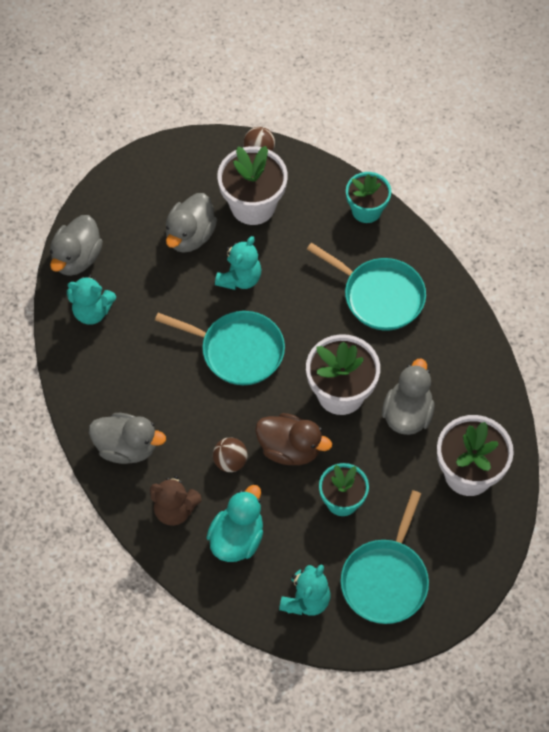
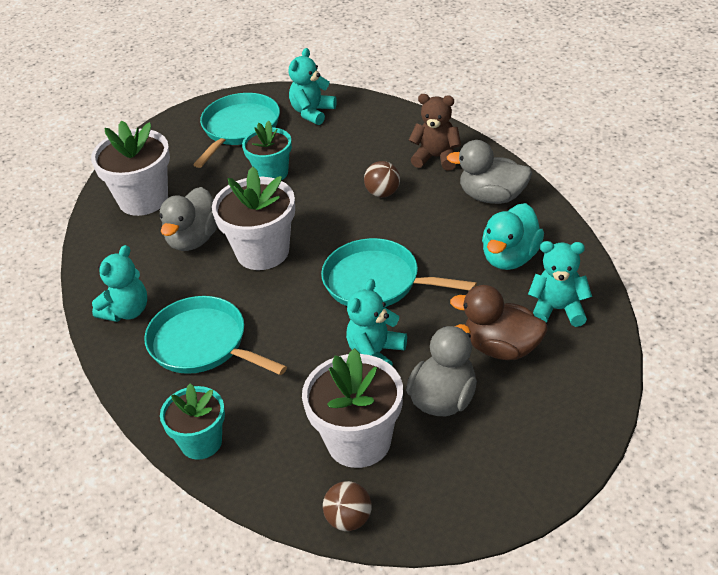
camera: 175 degrees left, 20 degrees down
(77, 258) = (593, 365): grey duck -> none
(237, 538) = (375, 143): turquoise duck -> turquoise duck (511, 257)
(290, 449) = (321, 206): brown duck -> brown duck (502, 348)
(451, 333) = (126, 311): none -> turquoise teddy bear

